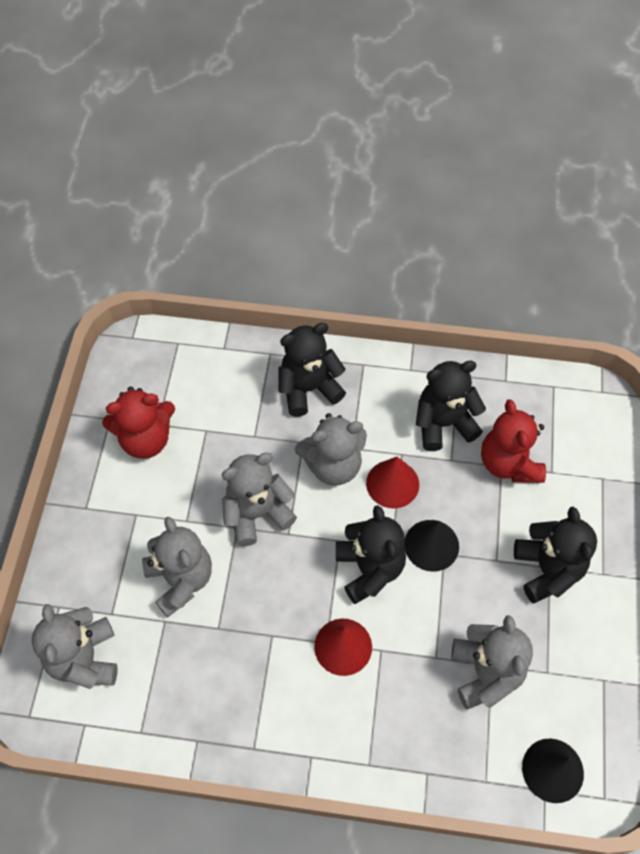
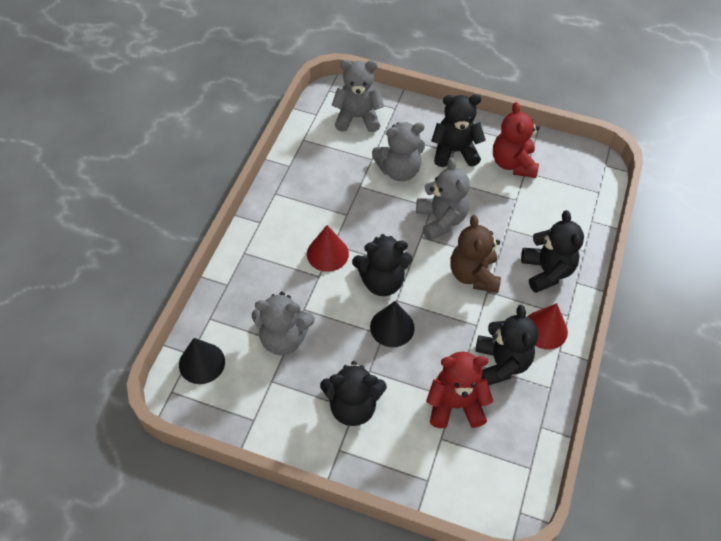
camera: 100 degrees right, 5 degrees down
(135, 512) = (454, 151): none -> black teddy bear
(333, 465) = (473, 275): grey teddy bear -> brown teddy bear
(392, 483) = (450, 312): red cone -> red cone (545, 329)

